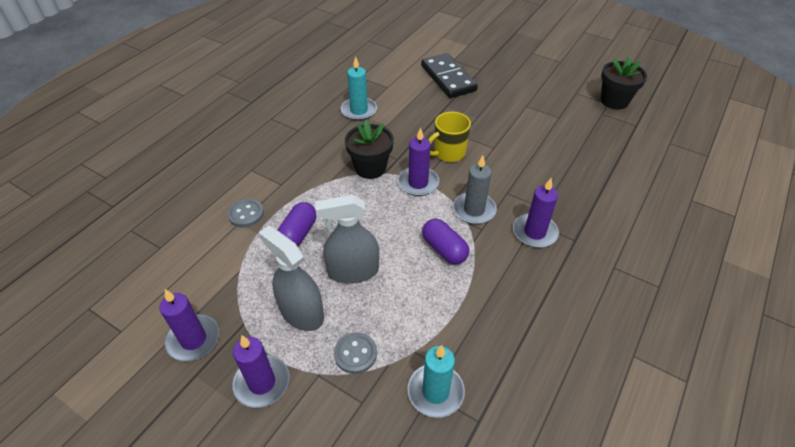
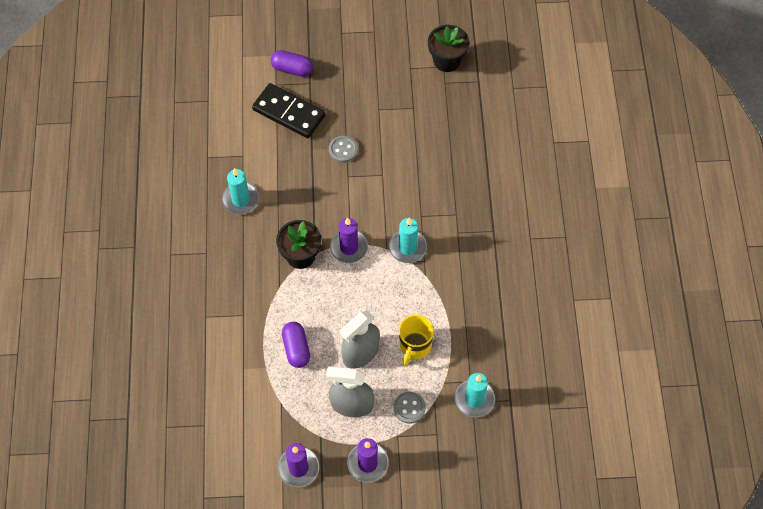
camera: 35 degrees left, 15 degrees up
(246, 214) = (241, 358): grey button -> grey button (343, 150)
(444, 249) = (410, 295): purple capsule -> purple capsule (292, 69)
(448, 153) = (351, 202): yellow mug -> yellow mug (414, 346)
(474, 210) = (407, 247): grey candle -> turquoise candle
(534, 232) = (462, 241): purple candle -> none

